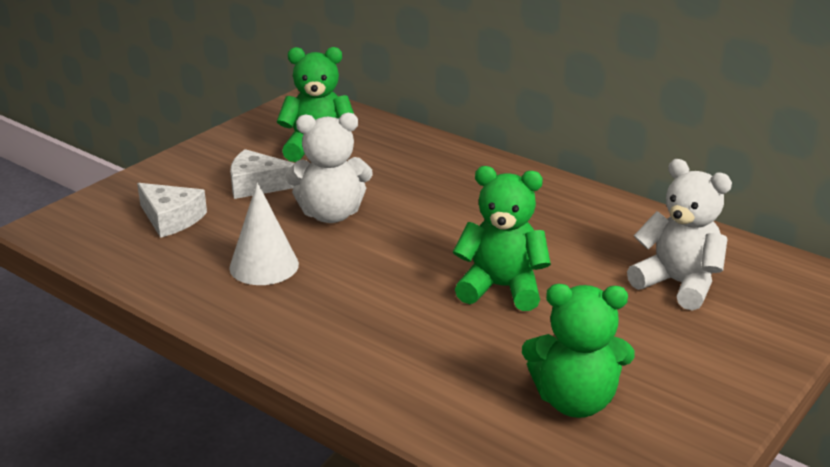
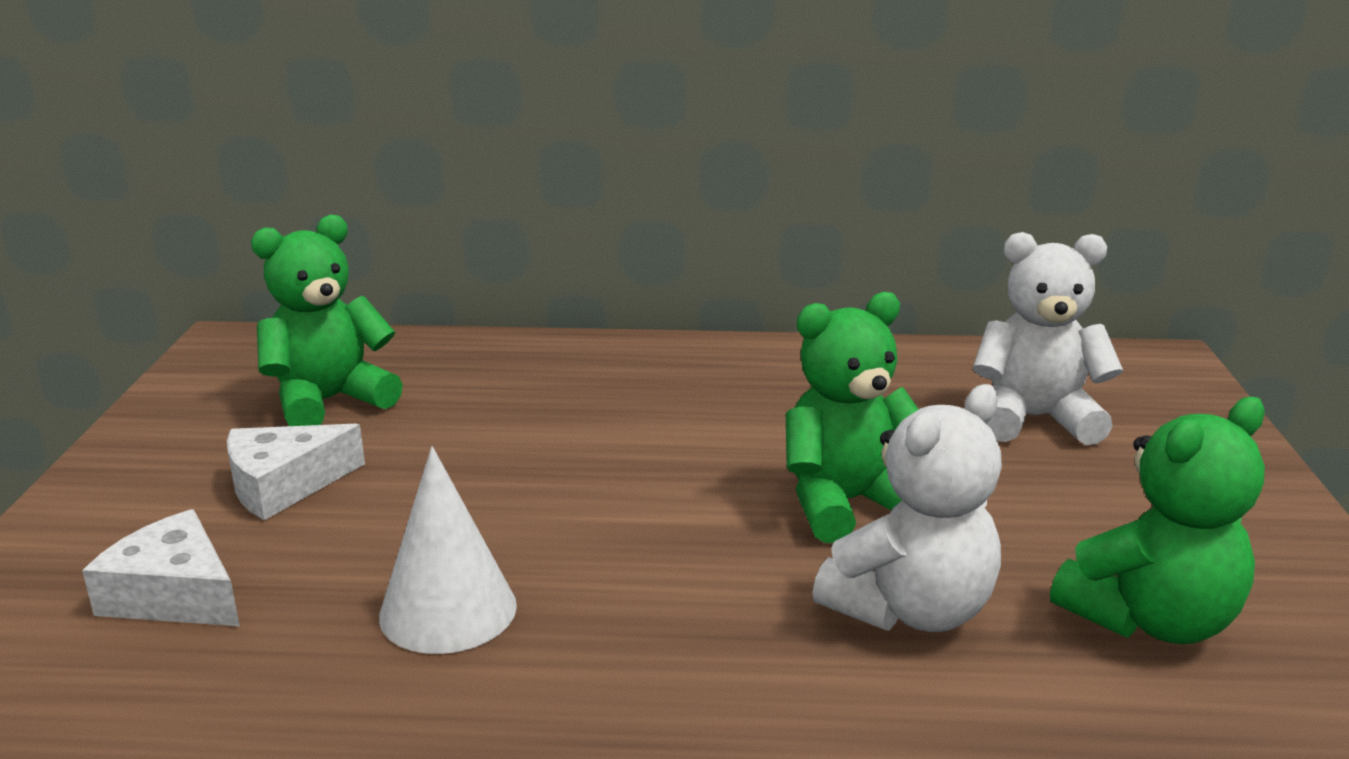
camera: 35 degrees left, 5 degrees down
(171, 219) = (174, 595): white cheese -> white cheese turned 150 degrees counterclockwise
(331, 214) = (465, 489): white teddy bear -> white teddy bear (910, 610)

